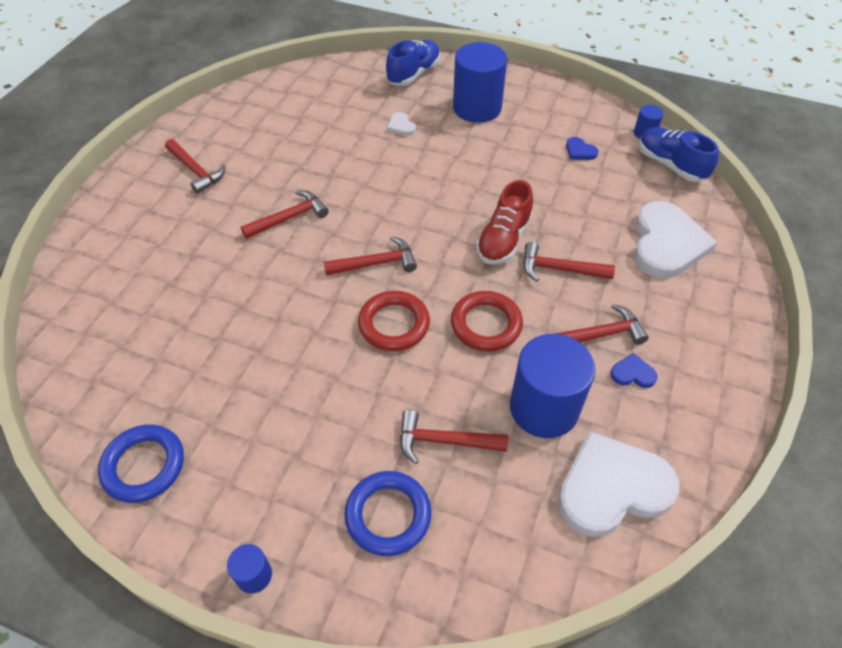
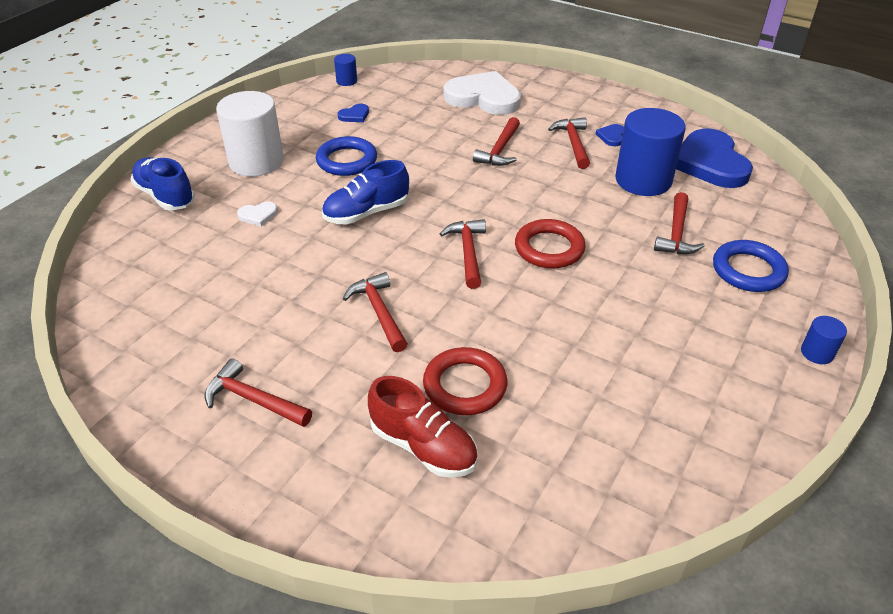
camera: 80 degrees left, 10 degrees down
(144, 466) = (718, 436): blue ring -> blue ring (347, 160)
(196, 171) = (253, 400): red hammer -> red hammer turned 120 degrees counterclockwise
(477, 108) = (256, 162): blue cylinder -> white cylinder
(486, 324) = (556, 196): red ring -> red ring (465, 385)
(503, 240) = (457, 173): red shoe -> red shoe (423, 446)
(612, 487) = (710, 163): white heart -> blue heart
(670, 165) = (392, 78): blue shoe -> blue shoe (366, 213)

